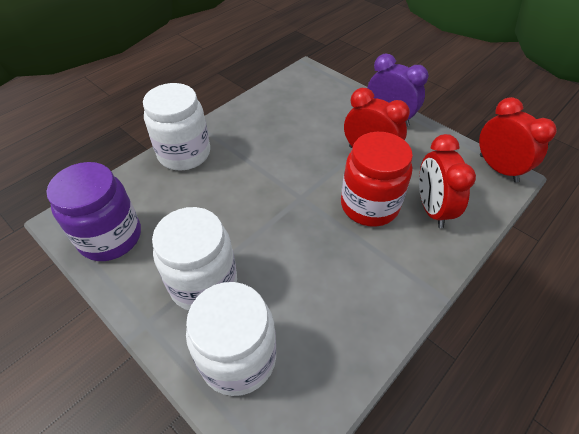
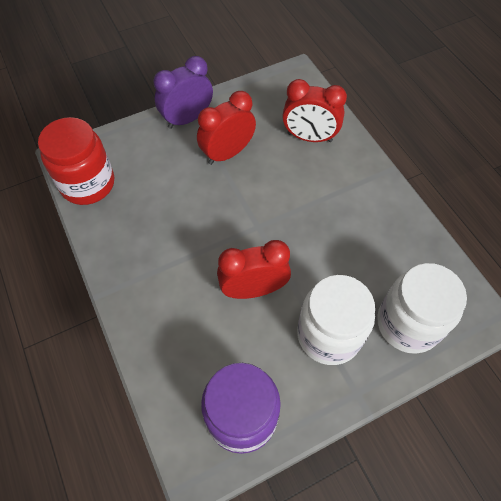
camera: 70 degrees left, 10 degrees up
(184, 154) = (146, 318): white jar -> none
(369, 205) = (288, 178): red jar -> red jar (88, 184)
(498, 168) = (284, 75): red clock -> red clock (253, 289)

